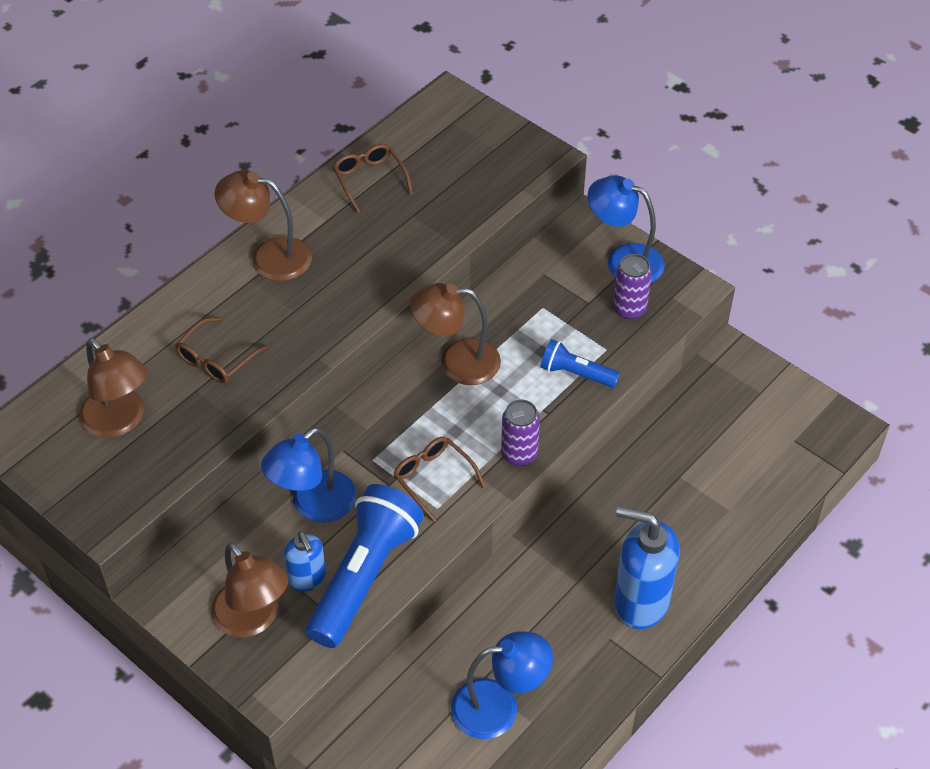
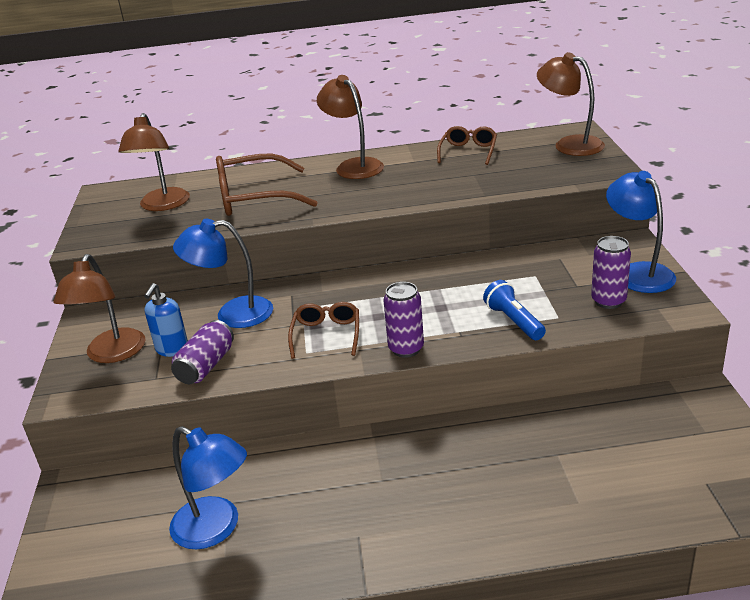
camera: 45 degrees right, 20 degrees down
(216, 359) = (254, 198): brown glasses -> brown glasses, size x1.73
(364, 576) = (206, 366): blue flashlight -> purple can
(457, 362) = (430, 281): brown lamp -> brown lamp (570, 144)
(640, 602) = (416, 525): blue soap dispenser -> none

